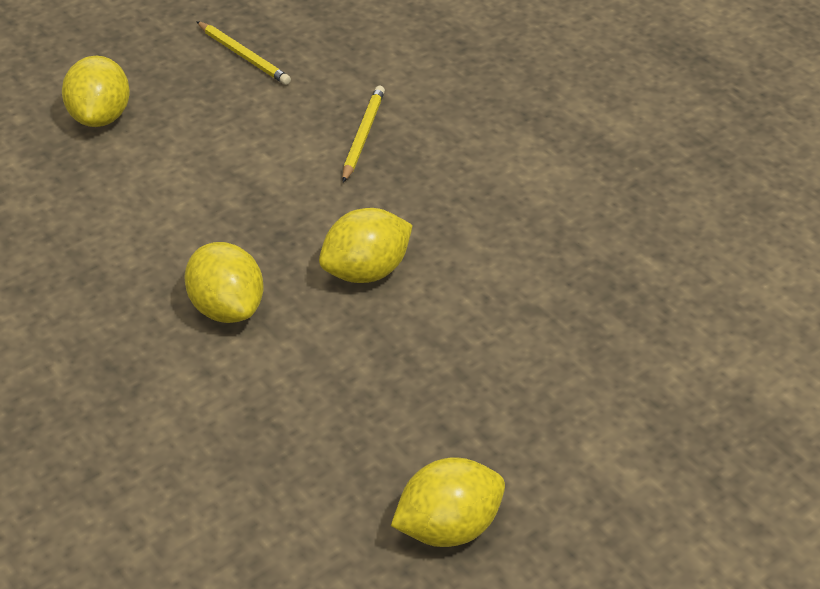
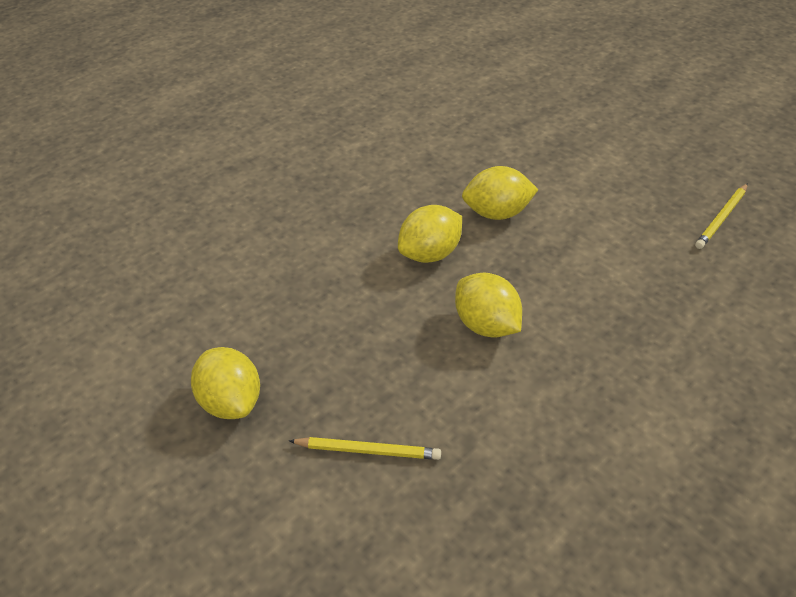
camera: 85 degrees right, 0 degrees up
(101, 116) = (609, 159): yellow lemon -> yellow lemon (497, 213)
(363, 136) = (652, 304): yellow pencil -> yellow pencil (367, 451)

